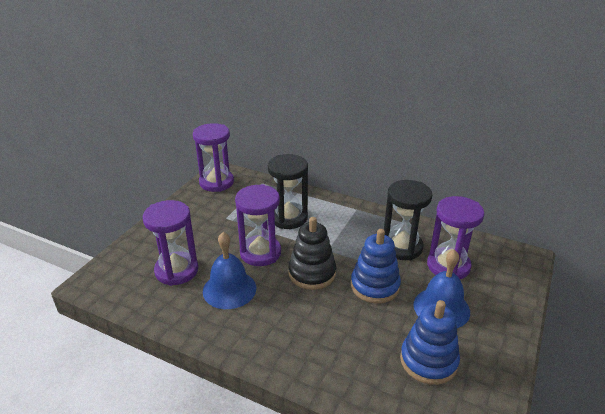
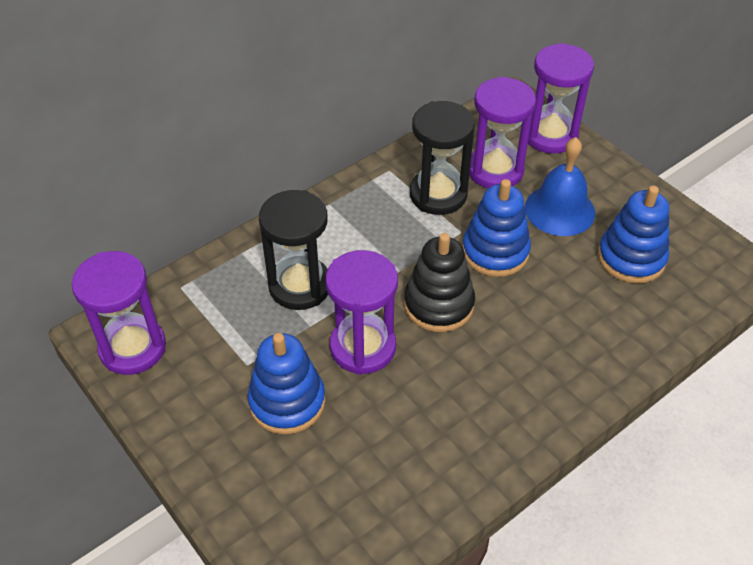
camera: 65 degrees left, 15 degrees up
(176, 270) = (344, 466): purple hourglass -> purple hourglass (550, 135)
(209, 238) = (287, 402): none -> blue stacking toy
(229, 289) = (423, 409): blue bell -> none

